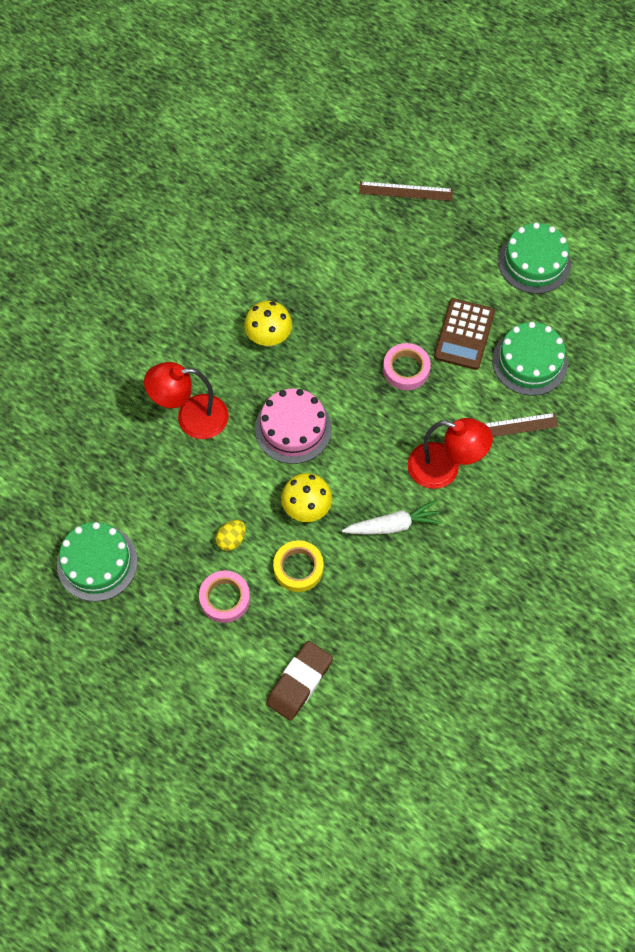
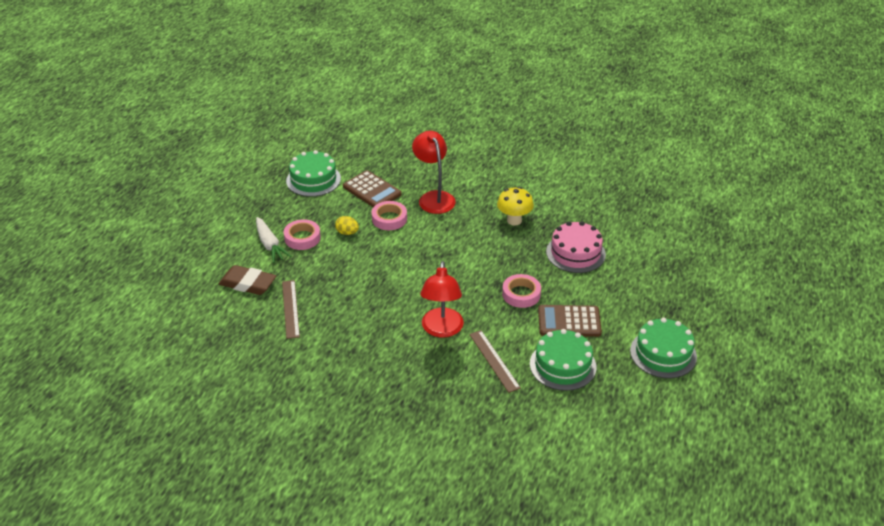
camera: 75 degrees right, 25 degrees down
(149, 491) = (372, 190): none -> brown calculator
(219, 482) = (389, 219): none -> pink tape
(293, 428) = (445, 245): pink cake -> pink cake (575, 253)
(298, 568) = (334, 268): yellow tape -> none
(307, 509) = (382, 263): yellow mushroom -> none
(393, 525) = (384, 309): white carrot -> white carrot (270, 244)
(405, 191) = (685, 267): brown ruler -> brown ruler (290, 309)

